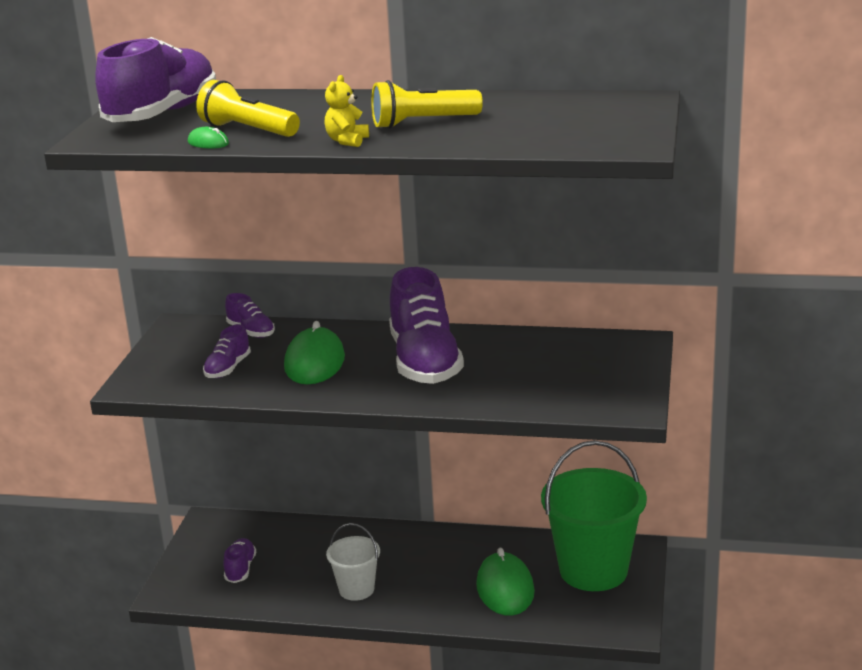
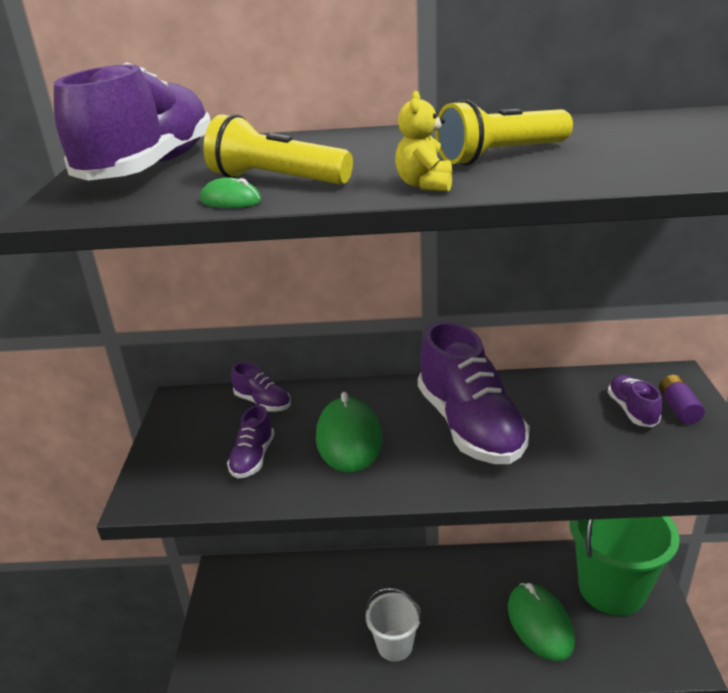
camera: 10 degrees left, 5 degrees up
(240, 569) = (269, 633): purple shoe -> purple shoe (632, 410)
(621, 364) = (678, 408): none -> purple battery

